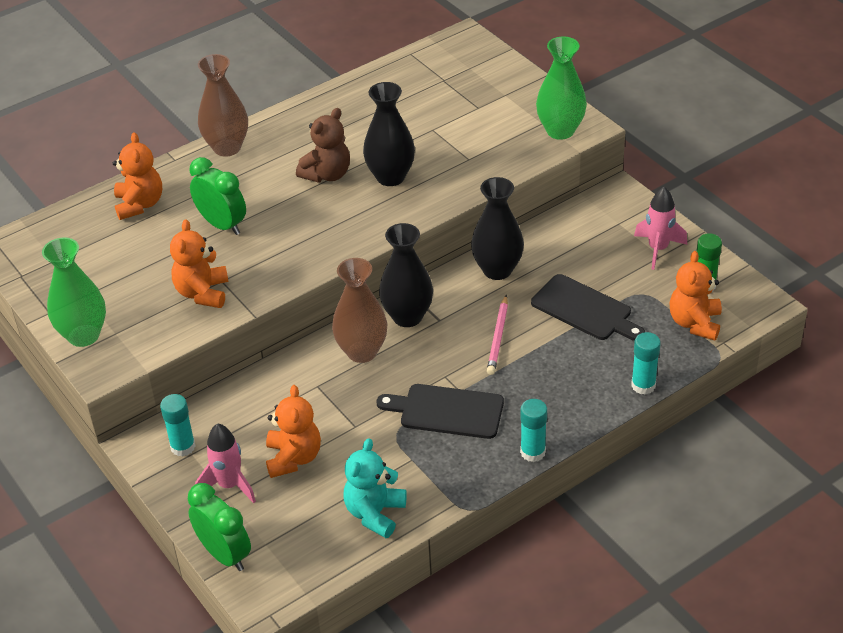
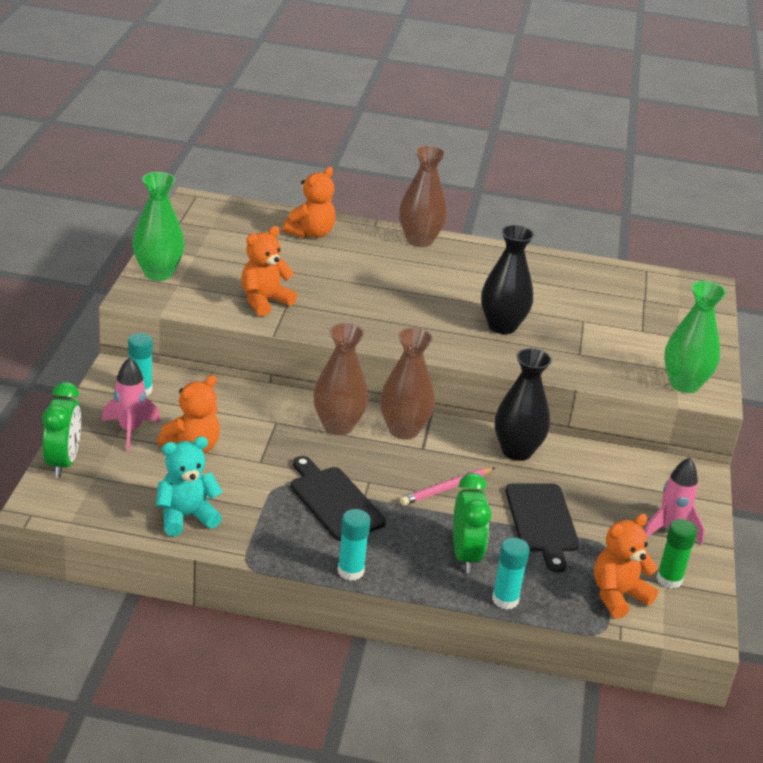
camera: 40 degrees right, 10 degrees down
(222, 225) = (341, 276): green clock -> green clock (465, 555)
(327, 174) = (460, 296): brown teddy bear -> none
(407, 316) = (403, 430): black vase -> brown vase

